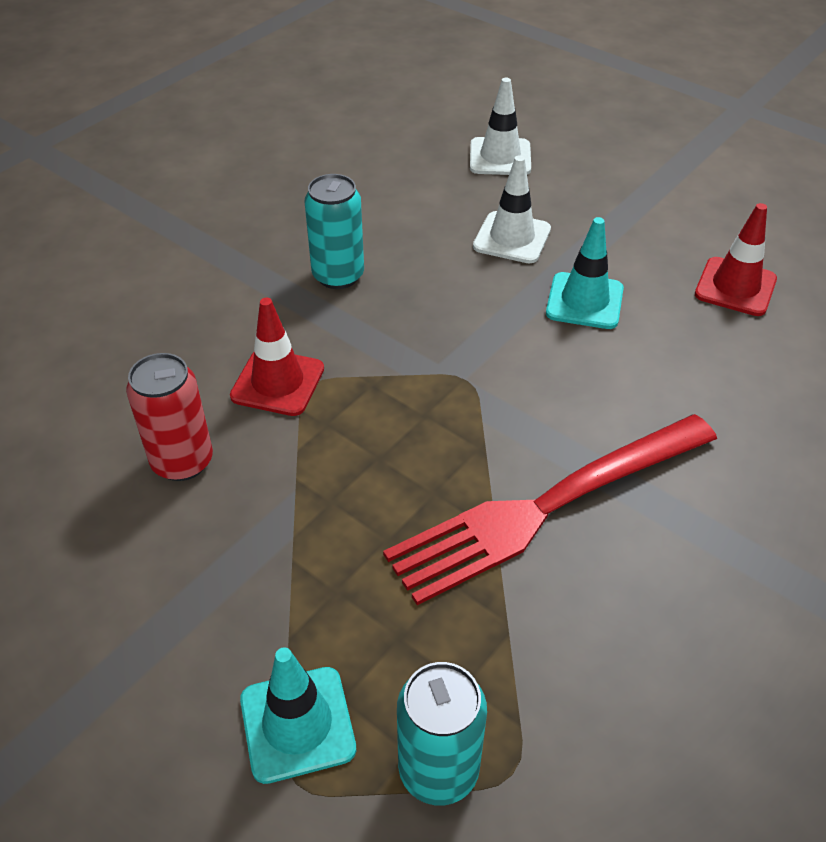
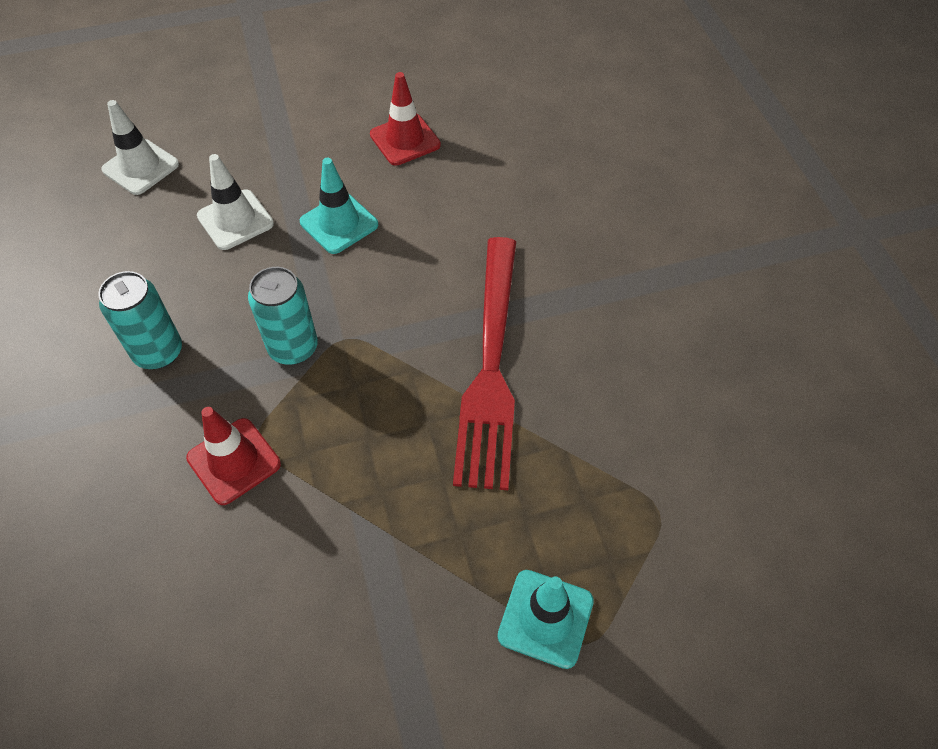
camera: 55 degrees left, 10 degrees up
(182, 461) = (254, 575): red can -> none
(438, 770) = (631, 551): turquoise can -> turquoise can (293, 348)

